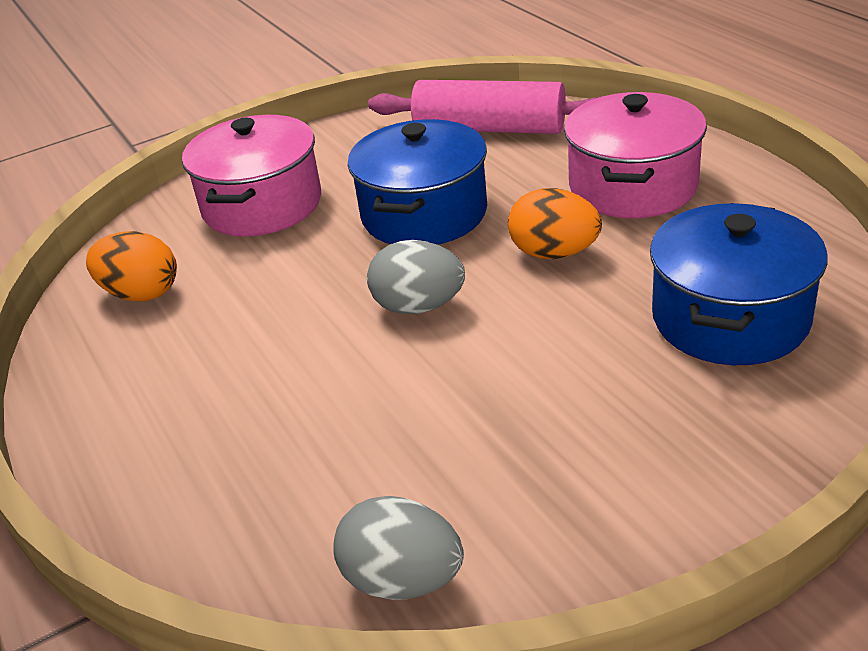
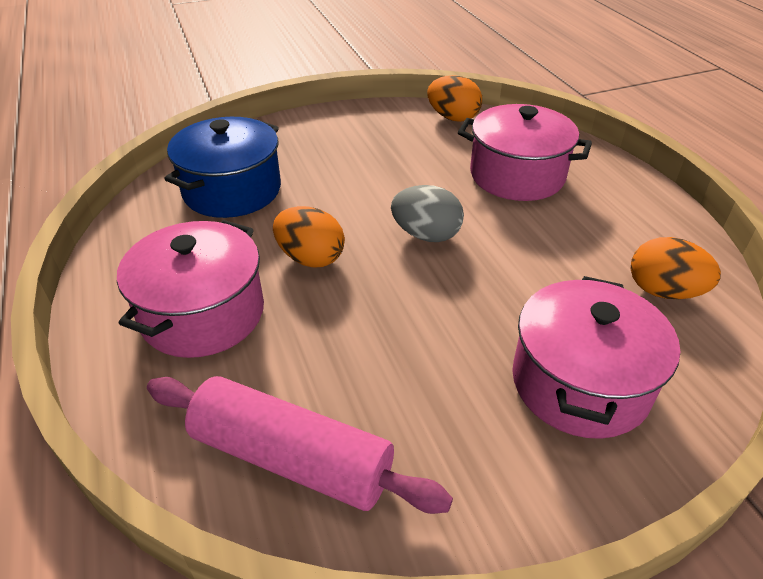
camera: 175 degrees left, 5 degrees up
(281, 434) = (517, 175): none -> pink pot
(403, 580) = (453, 118): grey egg -> orange egg
(424, 214) = (405, 326): blue pot -> none

